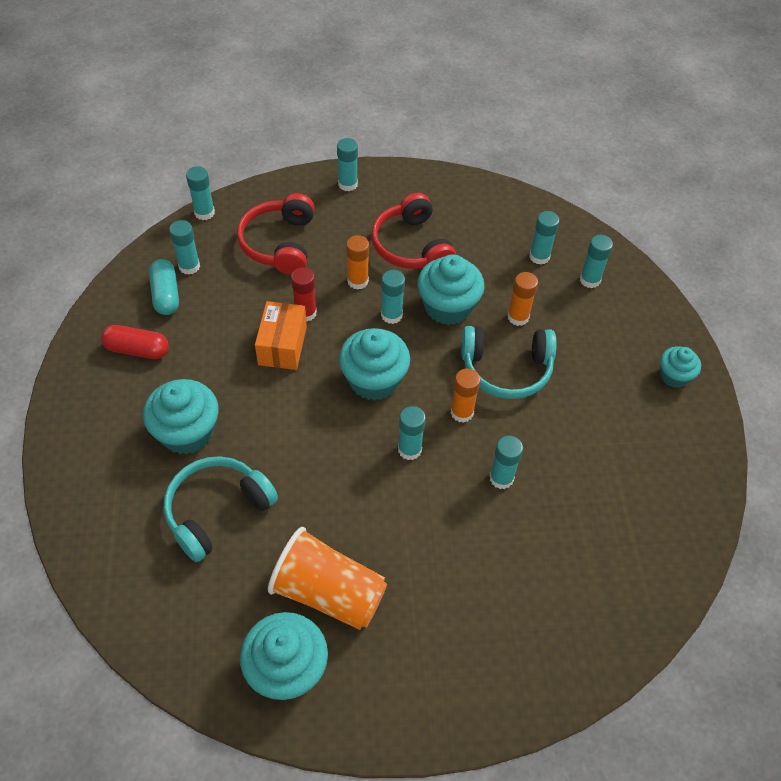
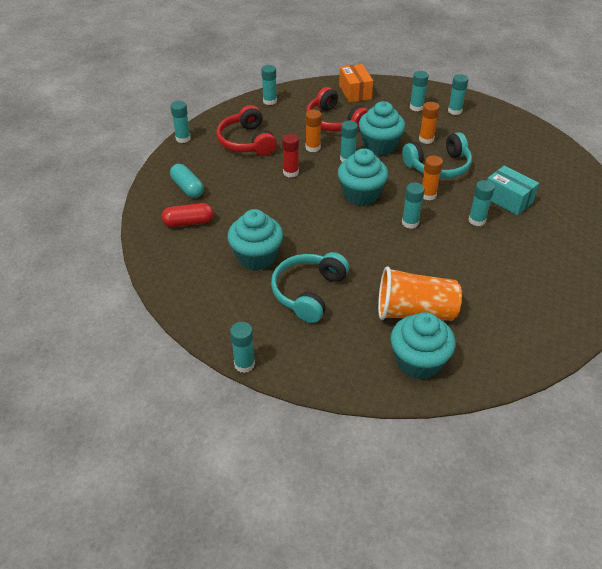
camera: 20 degrees left, 10 degrees down
(189, 266) = (193, 169): turquoise glue stick -> turquoise glue stick (244, 364)
(282, 345) = (288, 193): orange box -> orange box (355, 92)
(566, 459) = (508, 200): none -> turquoise box
(674, 376) = (537, 143): turquoise cupcake -> none

